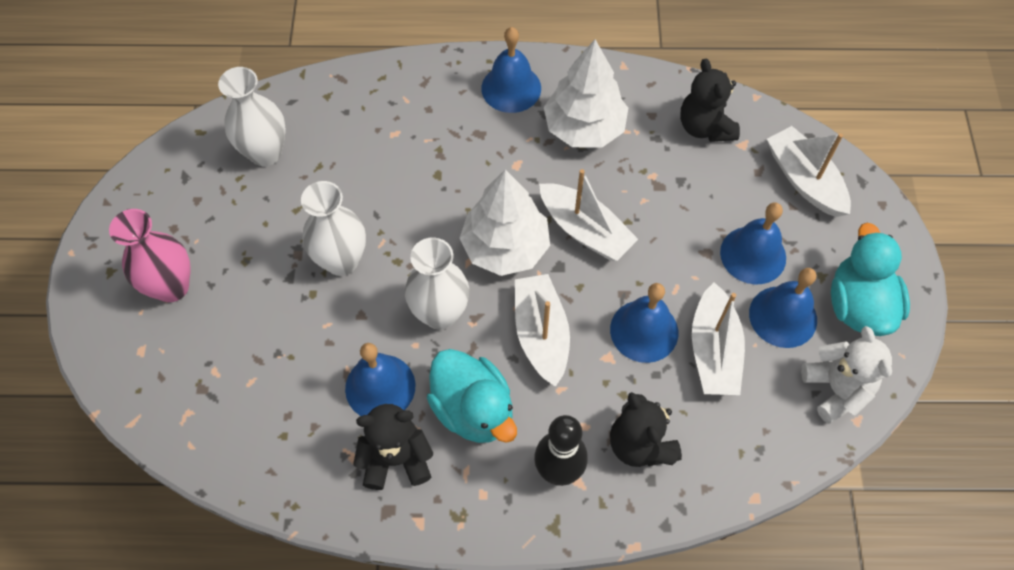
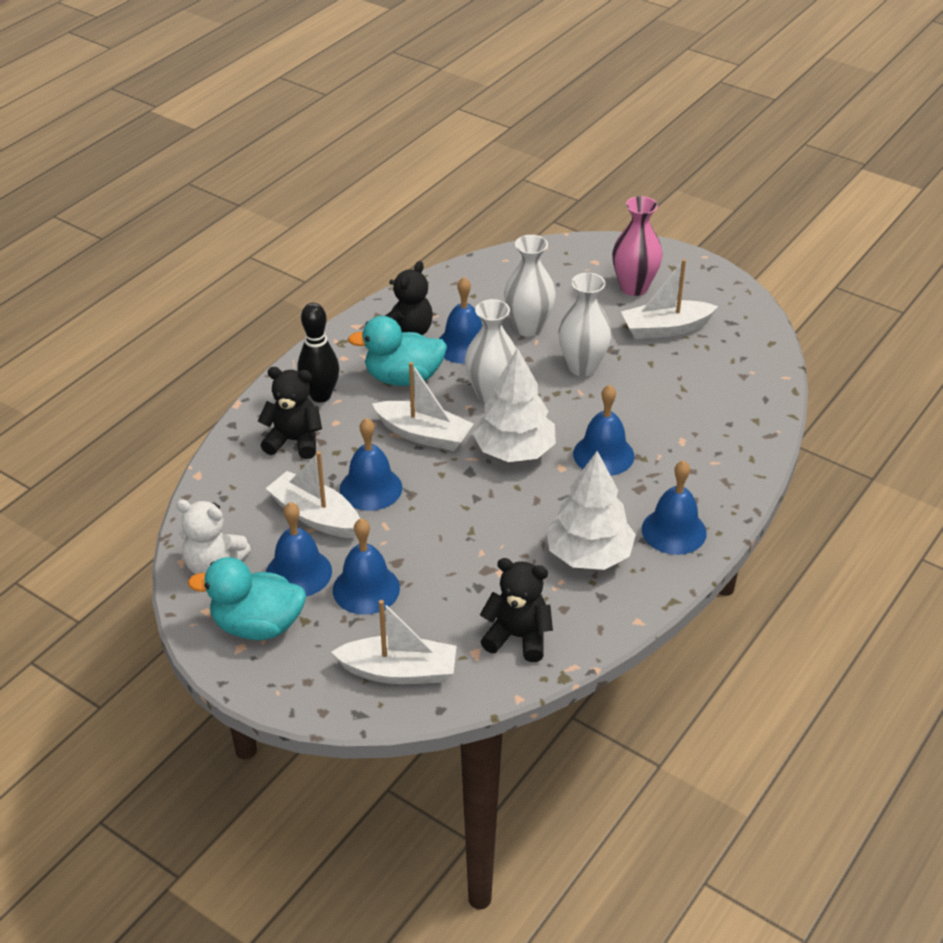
camera: 125 degrees right, 20 degrees down
(265, 153) = (720, 367): white vase -> white vase (528, 327)
(457, 179) = (603, 454): none -> blue bell
(585, 230) = (487, 502): white boat -> white boat (665, 329)
(858, 305) = (257, 625): turquoise duck -> turquoise duck turned 150 degrees clockwise

